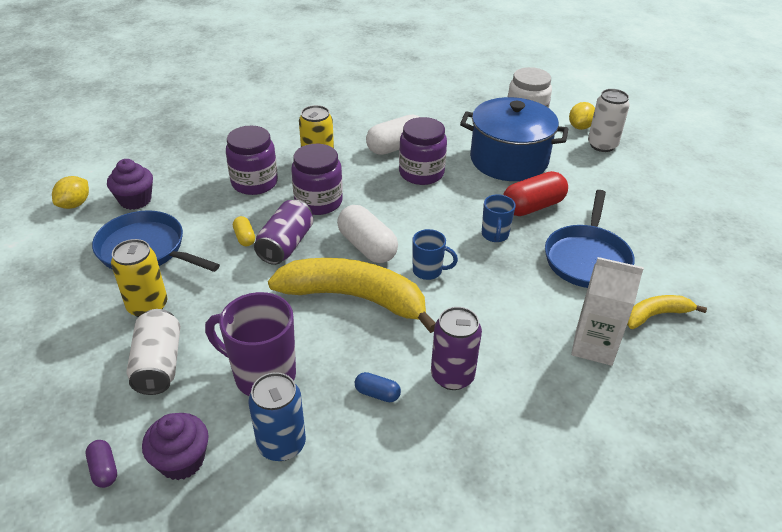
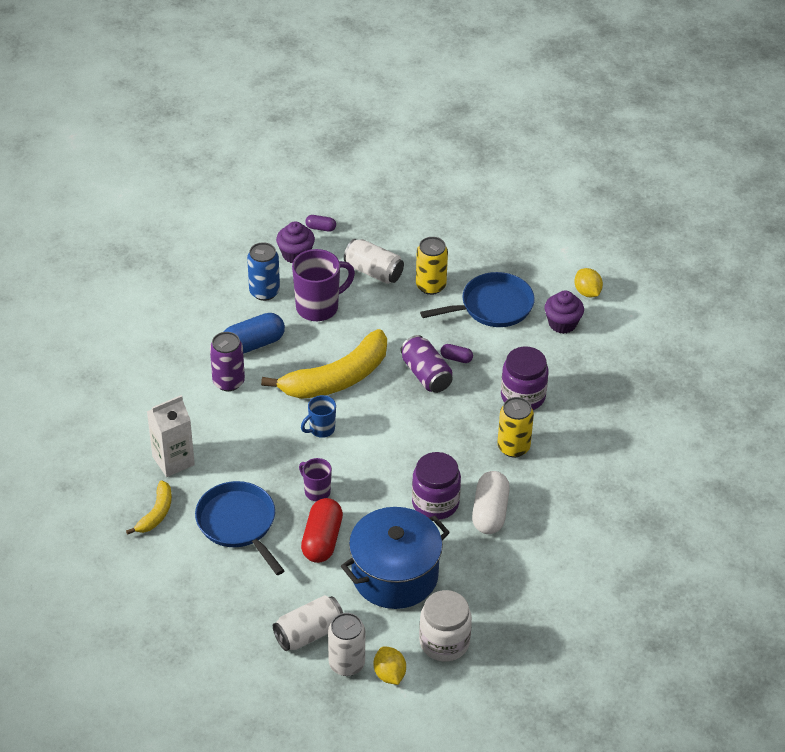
camera: 130 degrees right, 5 degrees up
(245, 237) = (456, 358): yellow capsule -> purple capsule
(318, 202) = (459, 418): purple jar -> none
(367, 246) = (379, 414): white capsule -> none
(377, 394) = (253, 344): blue capsule -> blue capsule, size x2.01
(495, 235) = (316, 491): blue mug -> purple mug
(609, 171) = (309, 633): none -> white can

